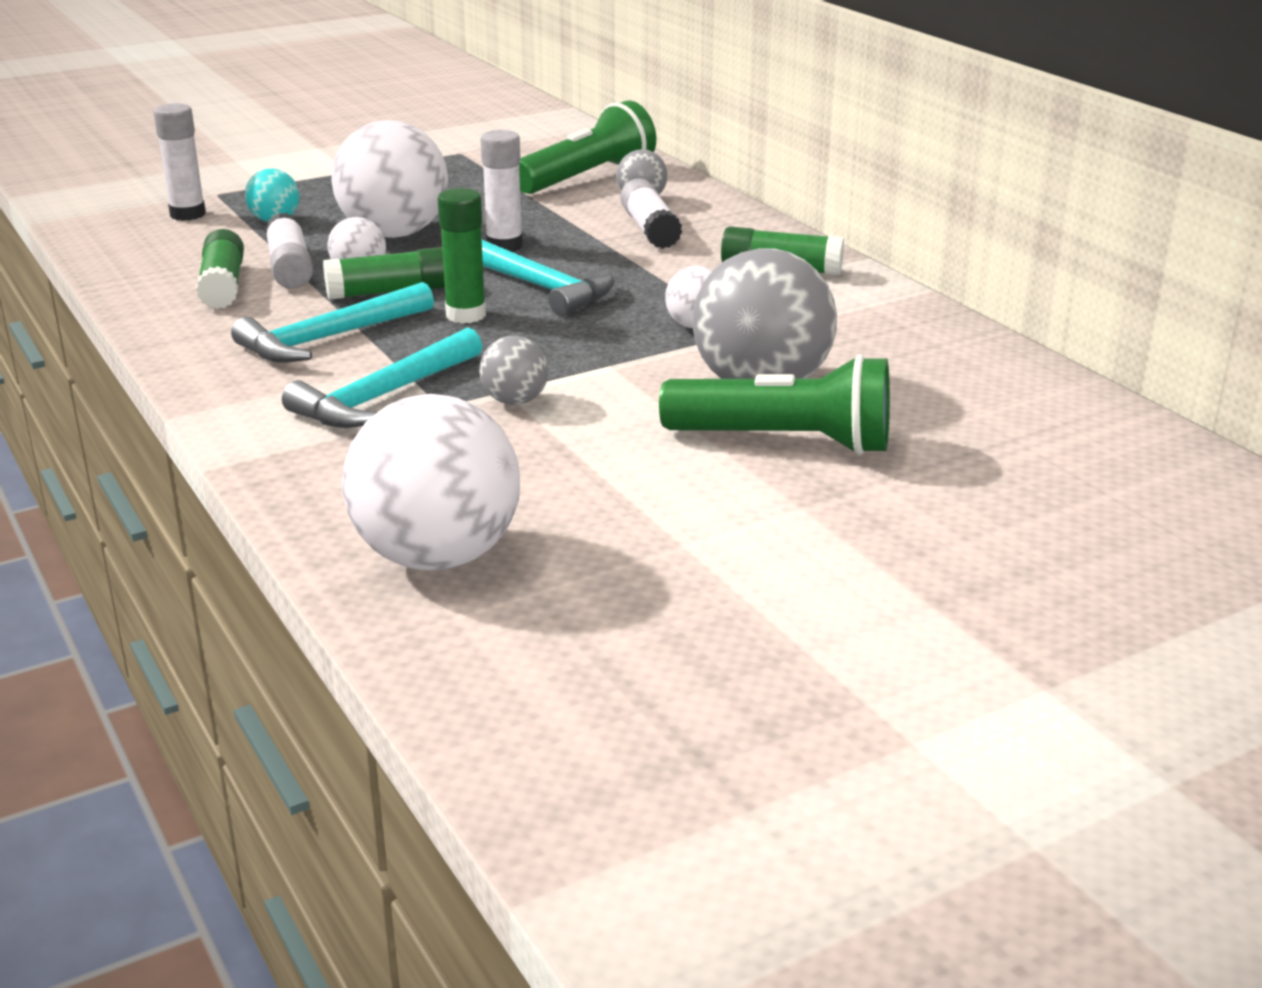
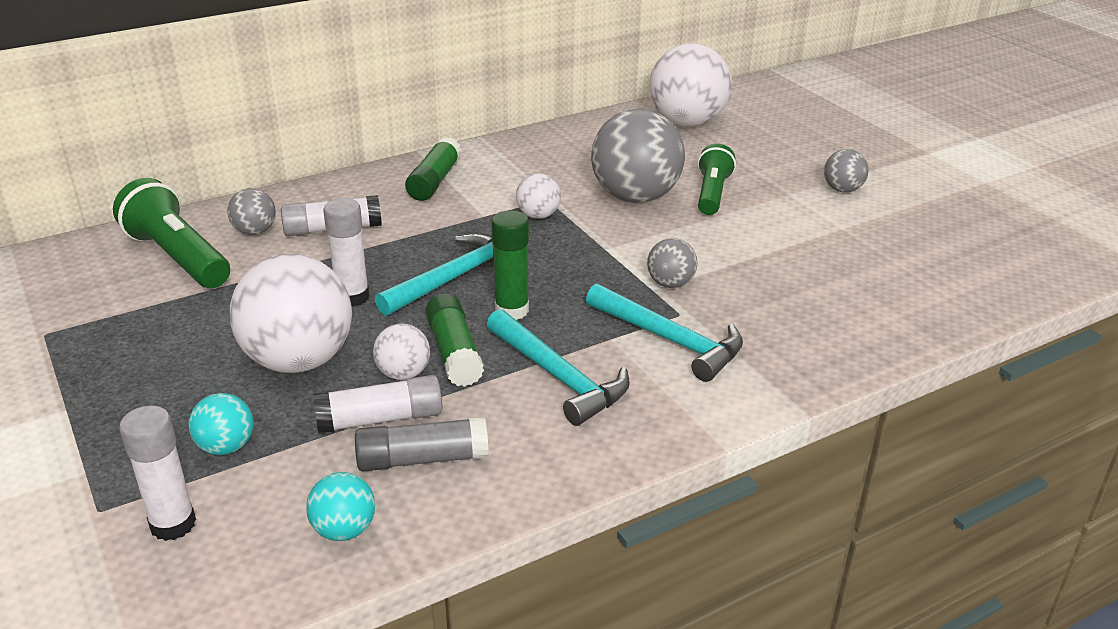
camera: 90 degrees left, 5 degrees up
(146, 264) = (344, 530): none -> turquoise ball
(223, 286) = (422, 459): green glue stick -> grey glue stick
(437, 557) = (890, 305): white ball -> white ball (687, 123)
(785, 442) = (712, 194): green flashlight -> green flashlight, size x0.66
(829, 560) = (842, 190): none -> grey ball

